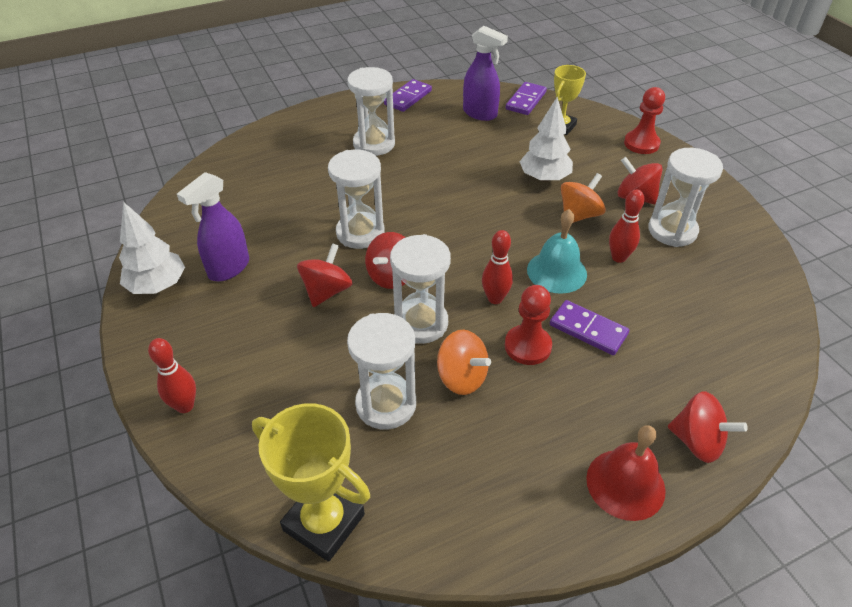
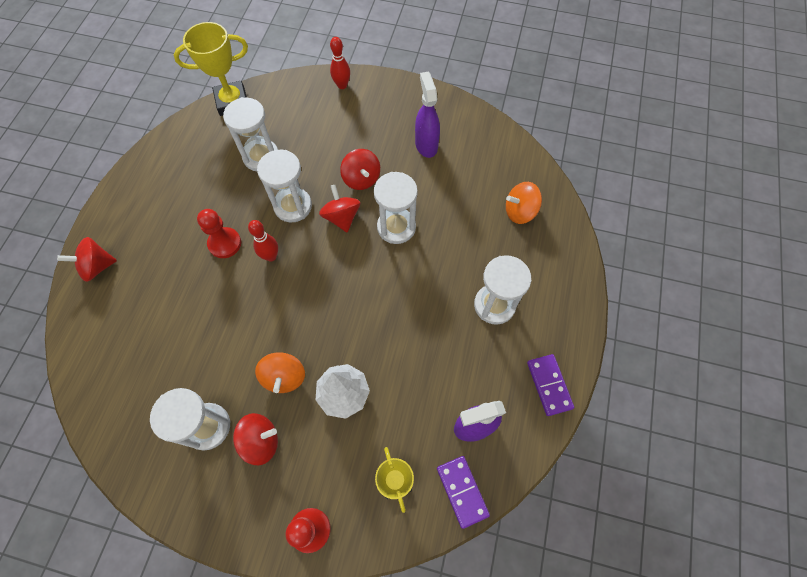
camera: 130 degrees right, 20 degrees up
(158, 285) = (441, 109): white tree -> none
(461, 377) = (241, 198): orange spinning top -> orange spinning top (520, 212)
(556, 271) = (254, 310): turquoise bell -> none
(588, 329) = (201, 284): purple domino -> none
(618, 257) = (226, 360): red bowling pin -> none
(625, 484) = (120, 216): red bell -> none

